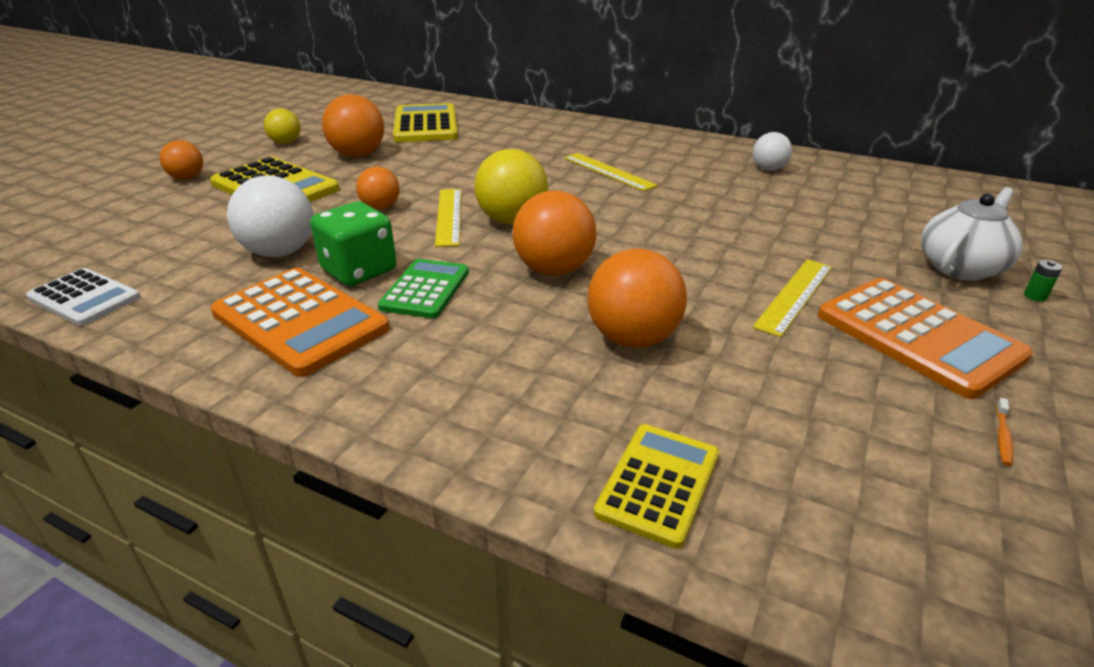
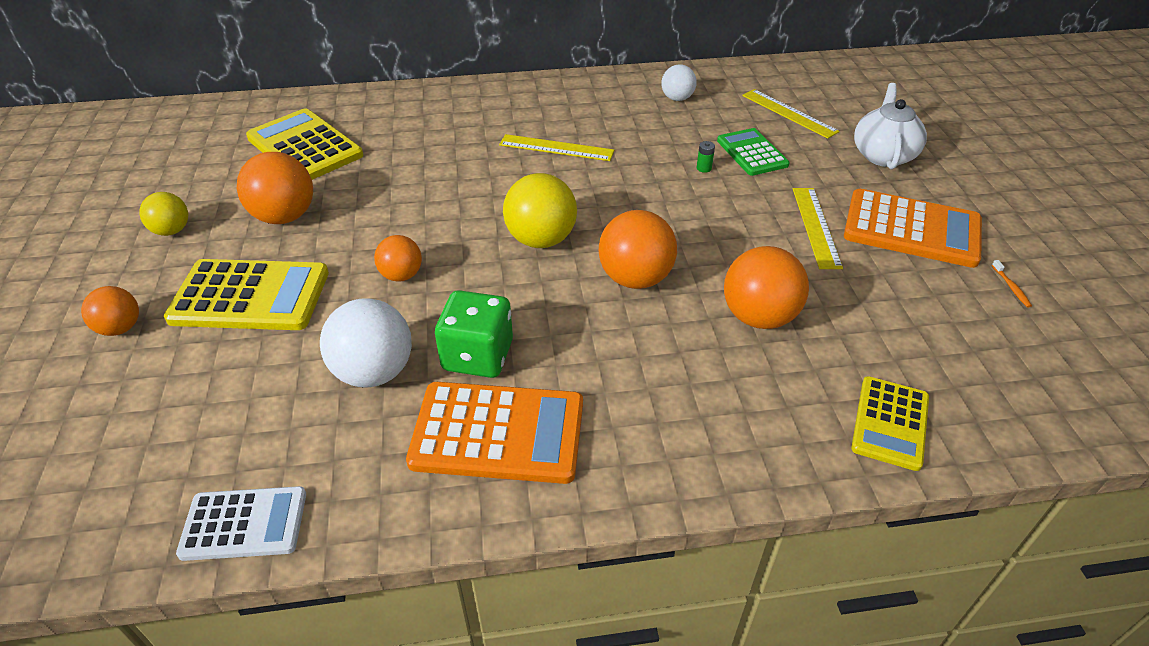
camera: 35 degrees left, 10 degrees up
(425, 289) = (560, 347): green calculator -> green calculator (752, 153)
(449, 216) = (480, 258): yellow ruler -> yellow ruler (789, 113)
(658, 483) = (890, 423): yellow calculator -> yellow calculator turned 150 degrees counterclockwise
(1035, 296) = (940, 164): green battery -> green battery (704, 168)

